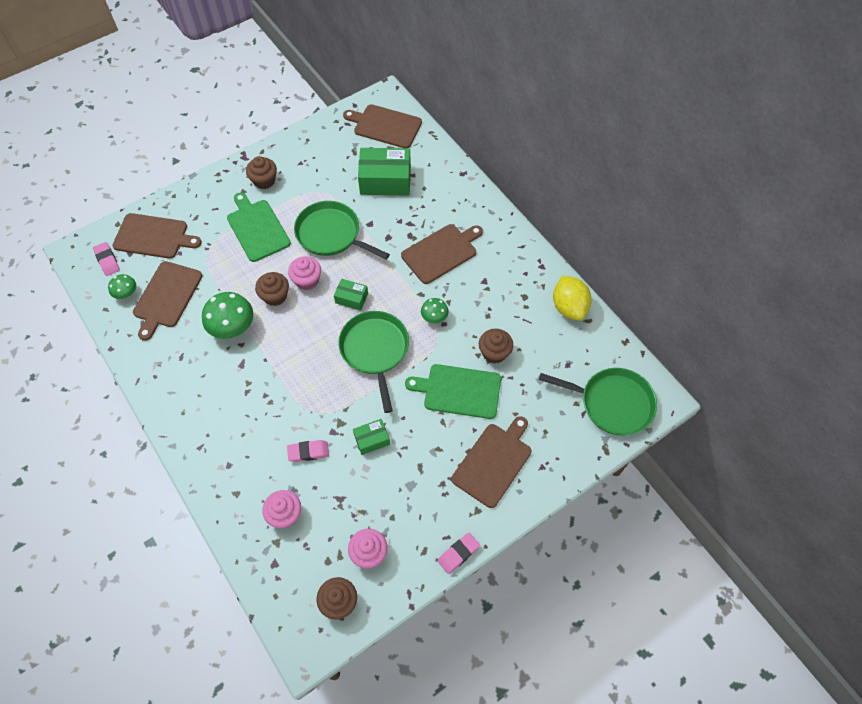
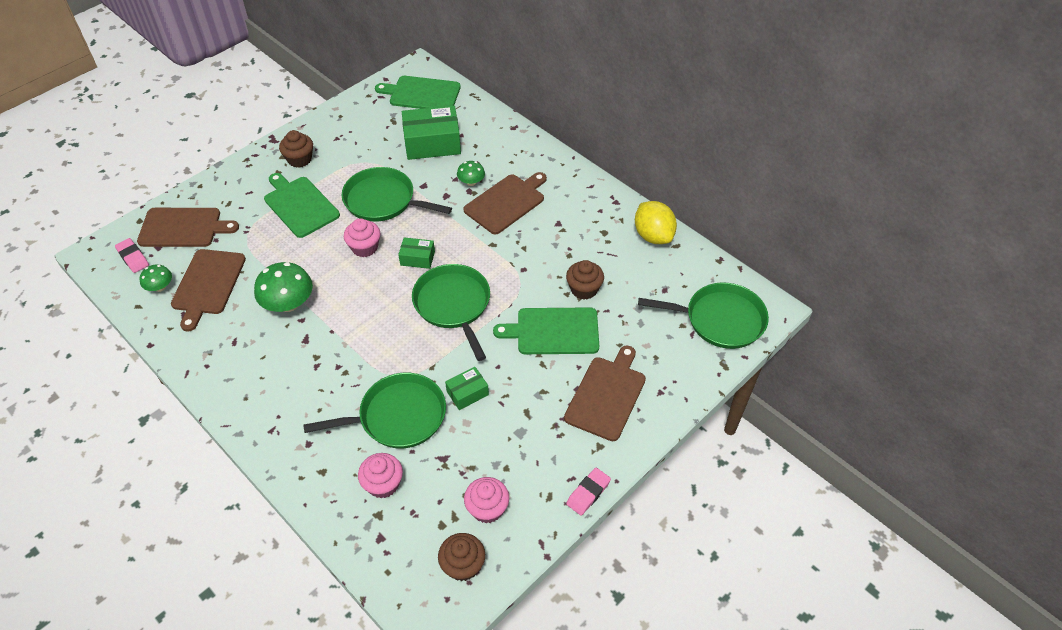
camera: 10 degrees left, 10 degrees down
(275, 296) = (331, 267): brown cupcake -> none
(308, 452) = (398, 416): pink eraser -> green pan
(385, 126) = (422, 94): brown cutting board -> green cutting board
(434, 317) = (512, 264): green mushroom -> green mushroom (471, 182)

